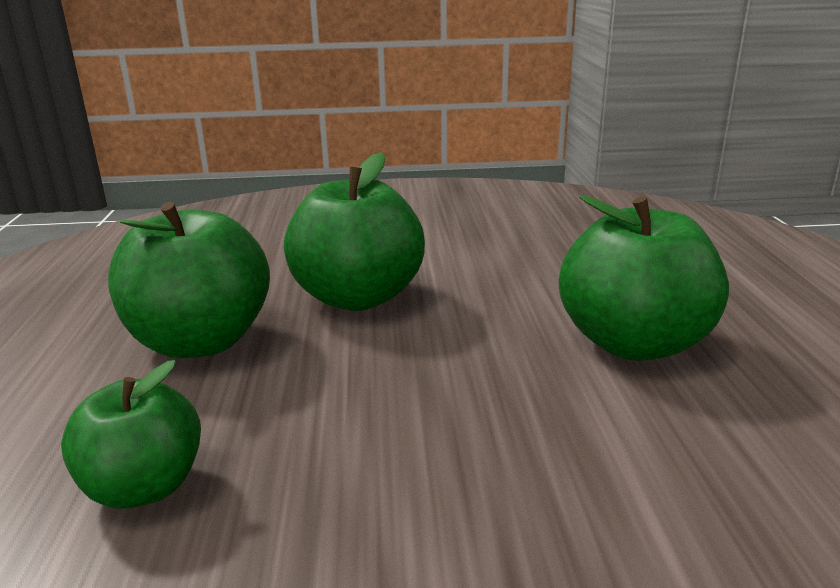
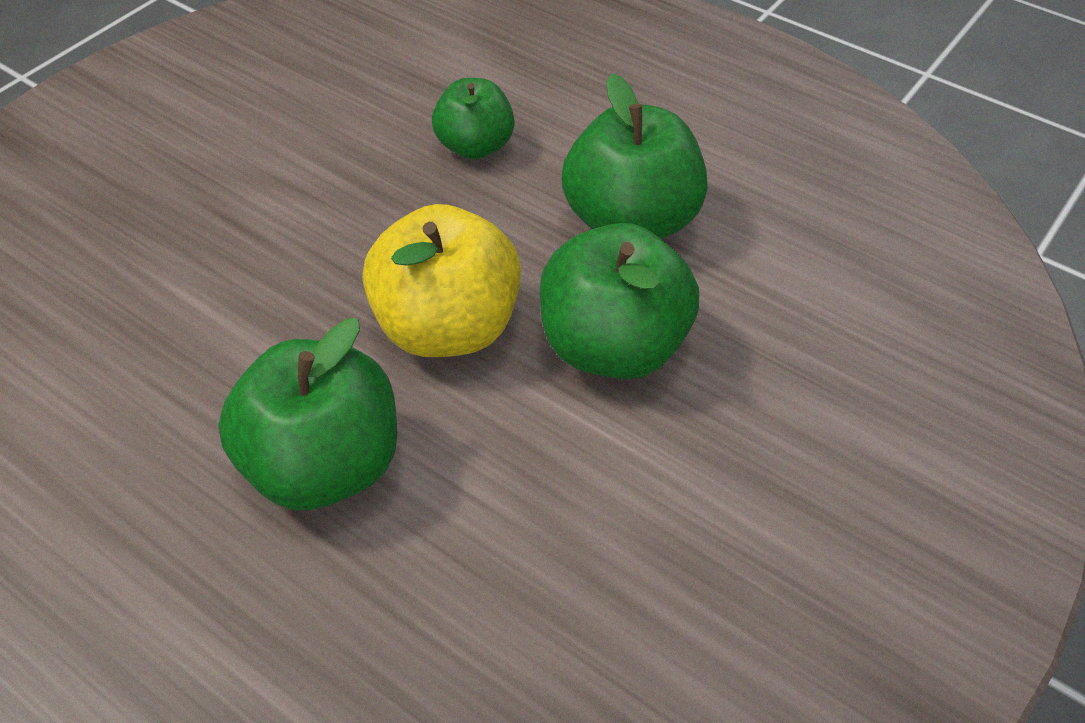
camera: 130 degrees right, 25 degrees up
(439, 362) = (447, 327): none -> yellow apple

